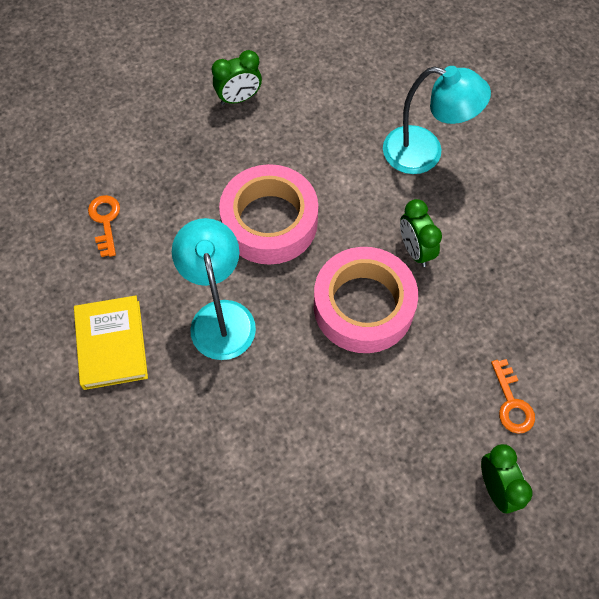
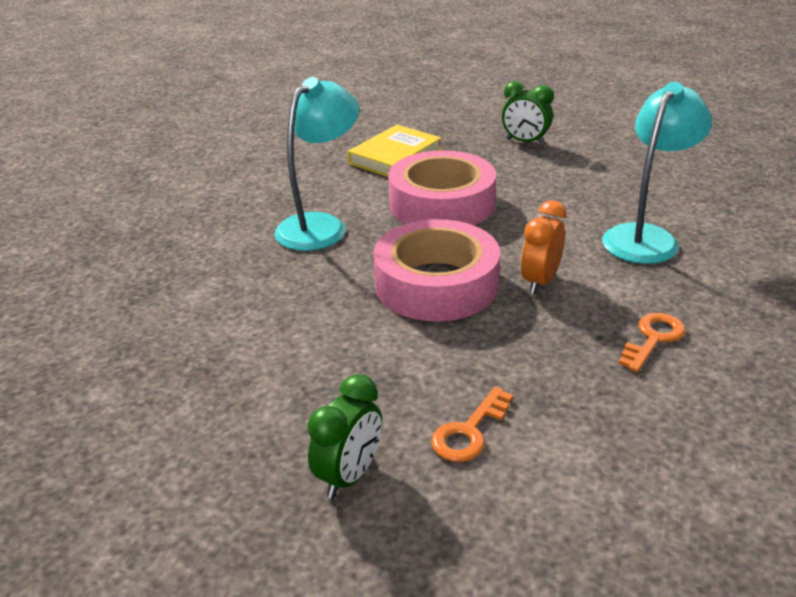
camera: 50 degrees right, 30 degrees down
(105, 221) = (332, 149): orange key -> orange key (653, 339)
(112, 344) = (232, 198): yellow book -> yellow book (395, 157)
(415, 250) = (540, 282): green clock -> orange clock
(425, 153) = (646, 237): turquoise lamp -> turquoise lamp turned 120 degrees counterclockwise

